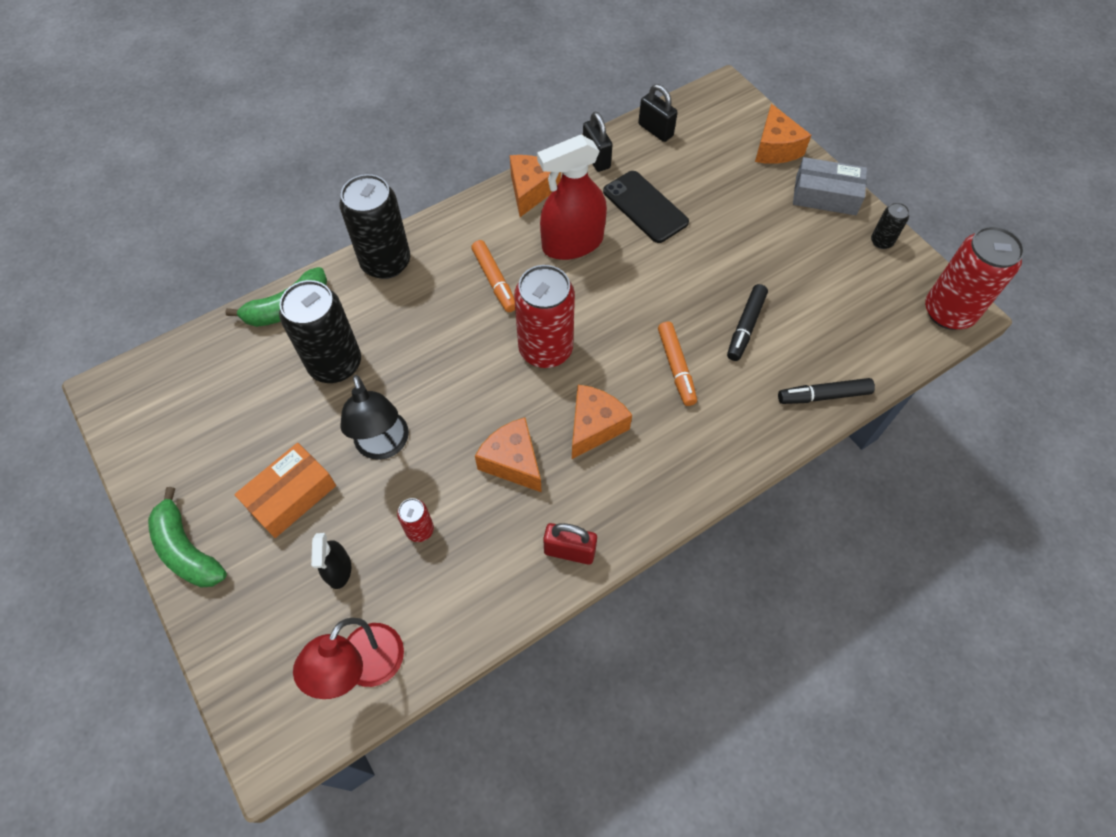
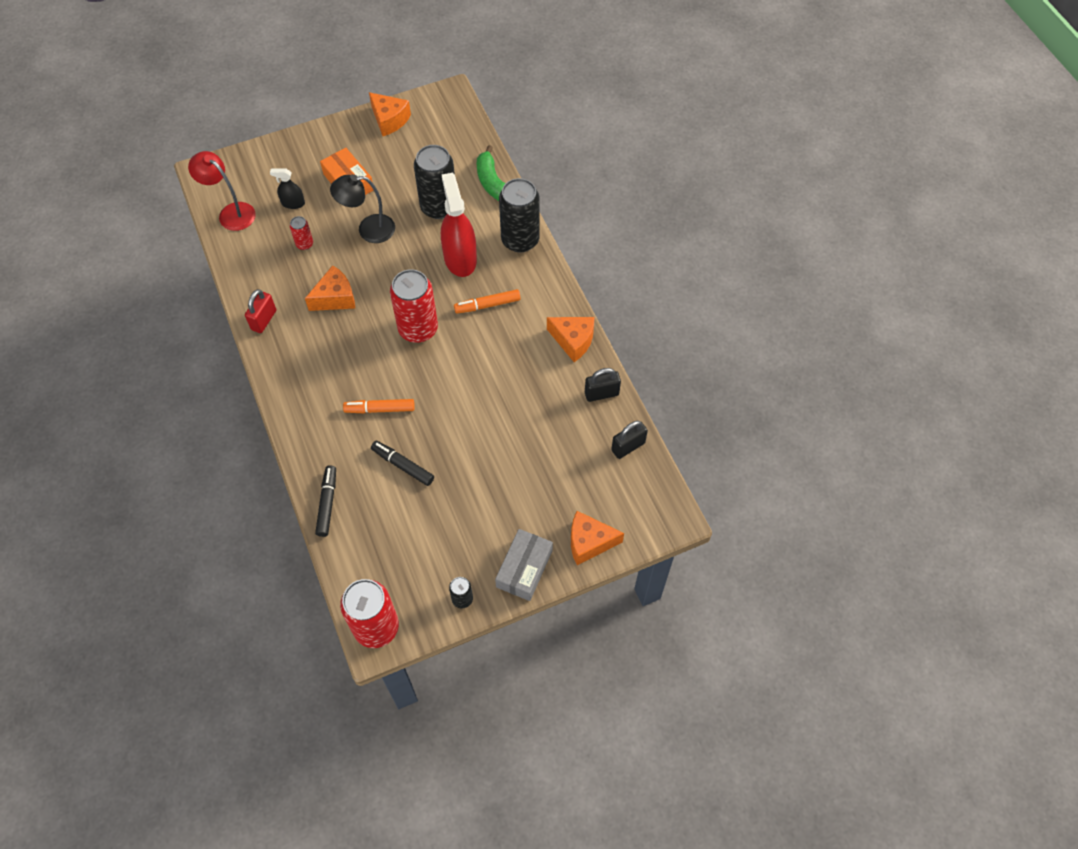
camera: 100 degrees right, 0 degrees up
(187, 550) = (329, 135): green banana -> none
(572, 243) = (512, 361): red spray bottle -> red spray bottle (460, 258)
(594, 426) = (347, 348): orange cheese -> orange cheese (389, 120)
(645, 207) = (539, 420): black phone -> none

